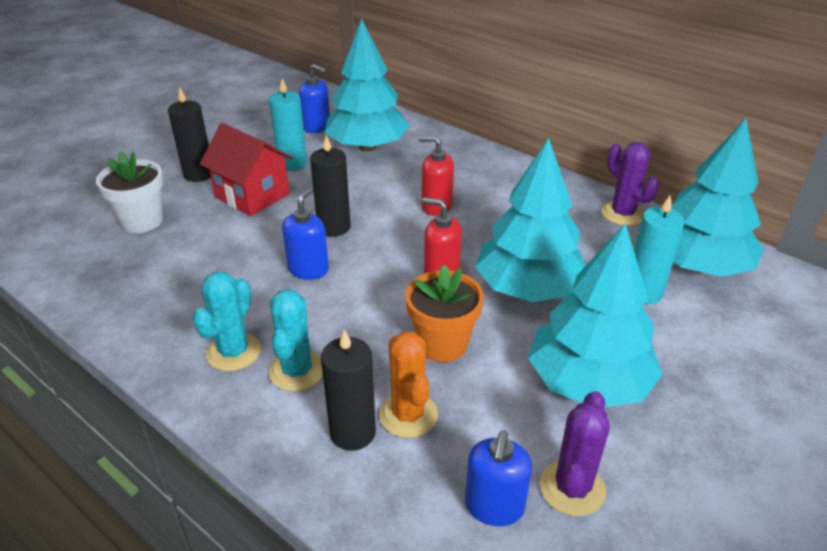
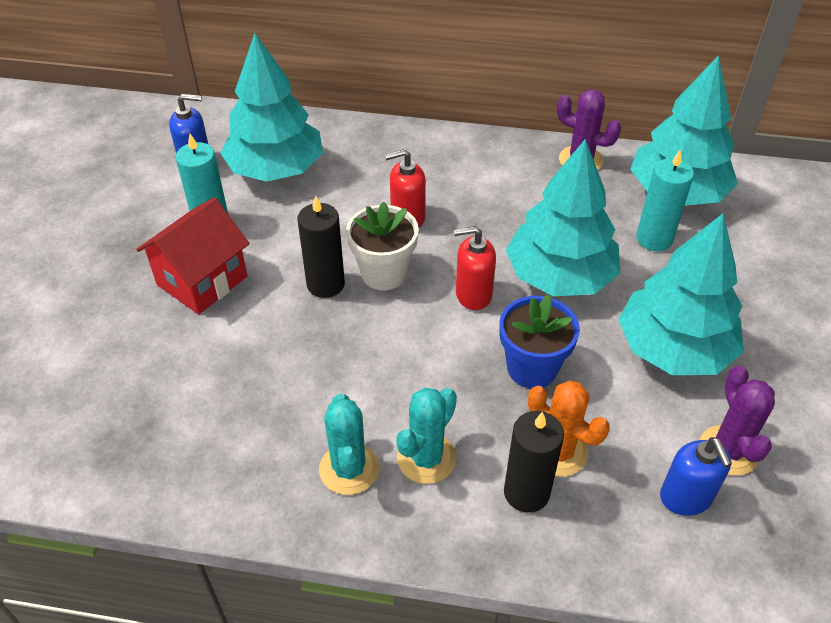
camera: 30 degrees left, 10 degrees up
(142, 221) = (103, 365): white flower pot -> white flower pot (384, 273)
(199, 174) = (112, 277): black candle -> none
(252, 195) = (202, 281): red house -> red house turned 60 degrees counterclockwise
(297, 371) = (426, 458): turquoise cactus -> turquoise cactus turned 60 degrees clockwise
(308, 269) = (342, 344): blue soap dispenser -> none
(442, 344) = (532, 368): orange flower pot -> blue flower pot

